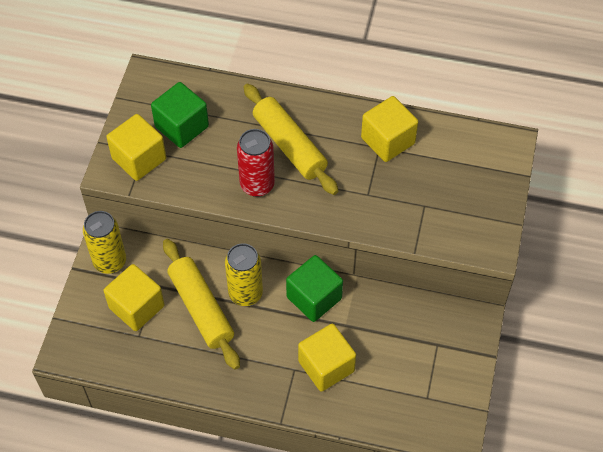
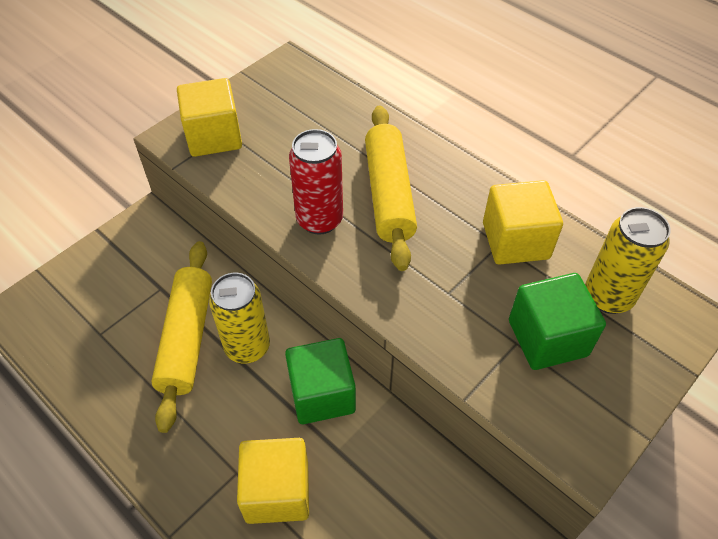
camera: 30 degrees right, 5 degrees down
(110, 261) = (136, 240): yellow can -> yellow can (608, 296)
(136, 307) = (123, 301): yellow cube -> none
(182, 127) = (284, 125): green cube -> green cube (547, 338)

